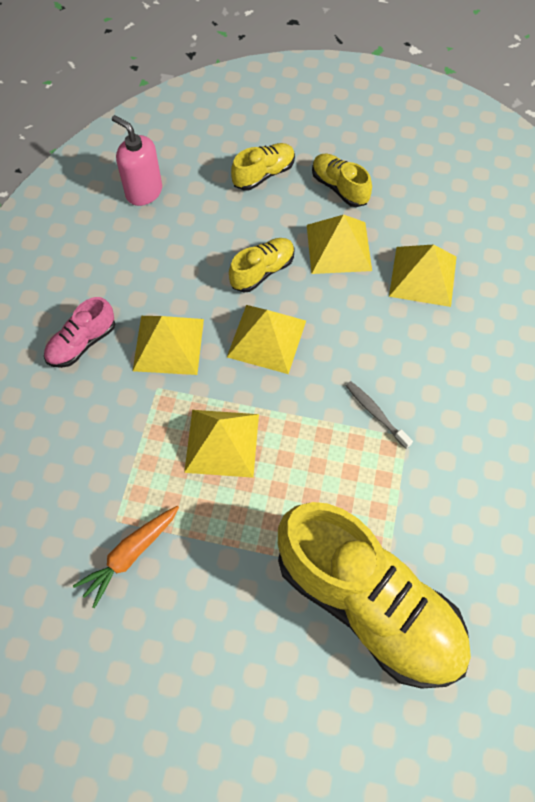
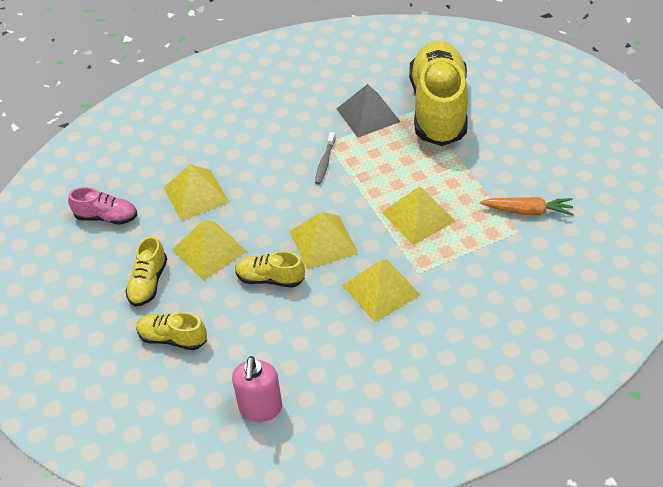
camera: 125 degrees left, 15 degrees down
(82, 343) = (431, 339): pink shoe -> pink shoe (106, 217)
(420, 513) = (368, 115): none -> grey pyramid

